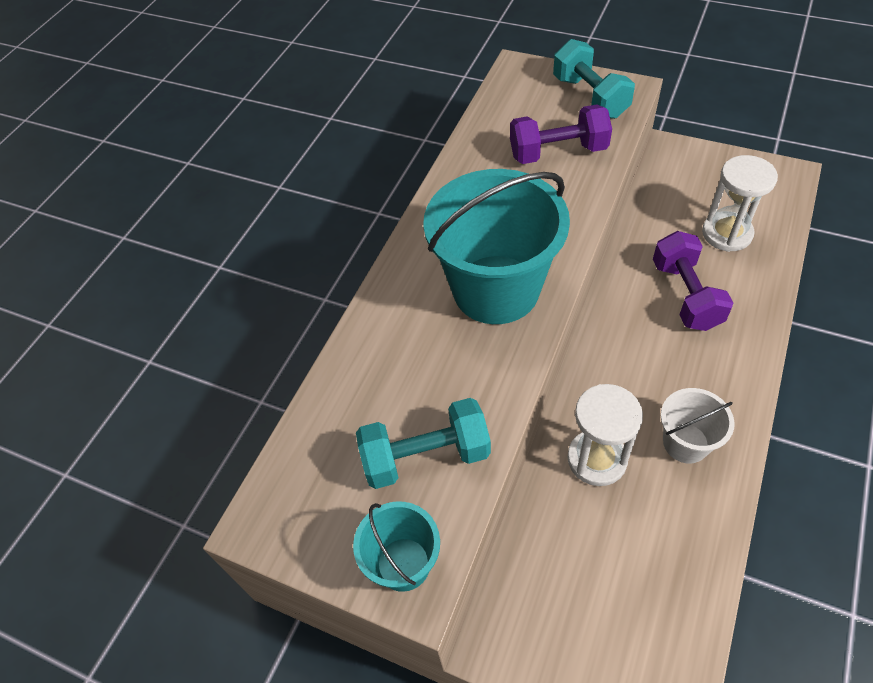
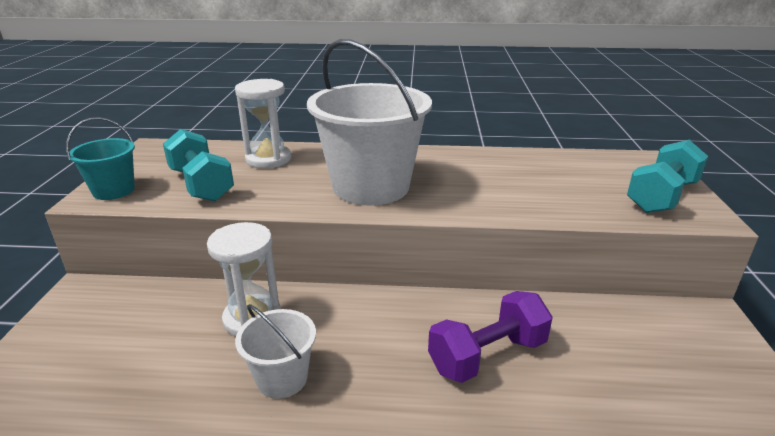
camera: 65 degrees right, 25 degrees down
(496, 289) = (371, 187): turquoise bucket -> white bucket
(558, 152) = (561, 191): purple dumbbell -> none
(727, 233) = (616, 382): white hourglass -> white hourglass (268, 159)

